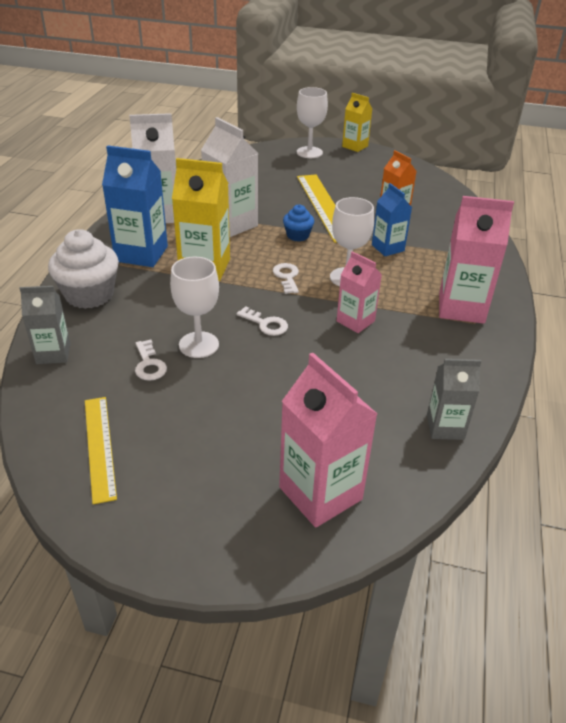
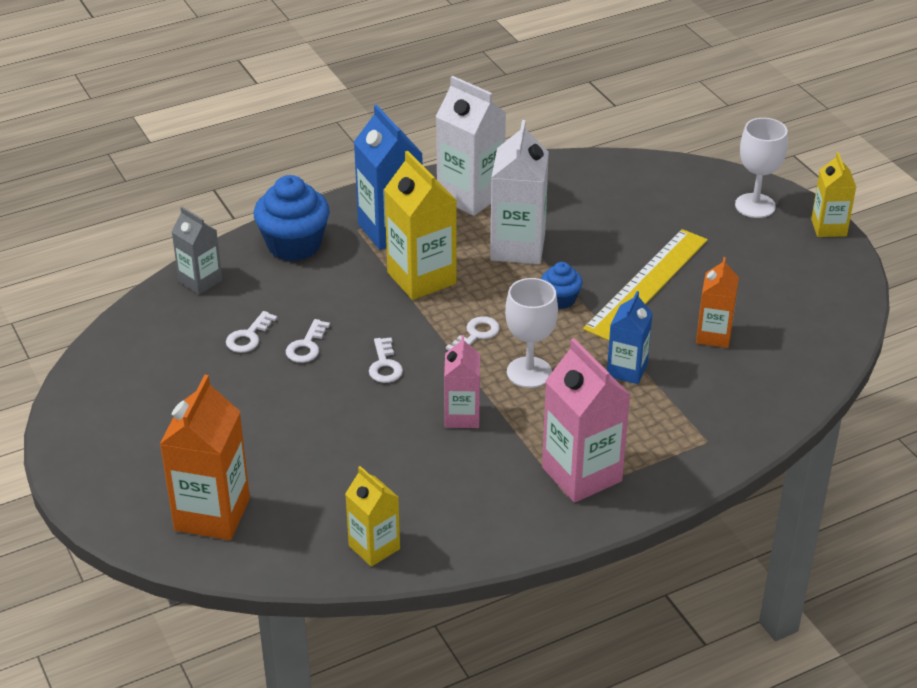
camera: 50 degrees right, 0 degrees up
(89, 295) = (294, 245): white cupcake -> blue cupcake
(99, 447) = (133, 374): yellow ruler -> none
(199, 345) = (306, 346): white goblet -> white key
(320, 493) = (212, 514): pink carton -> orange carton
(445, 427) = (374, 547): grey carton -> yellow carton

